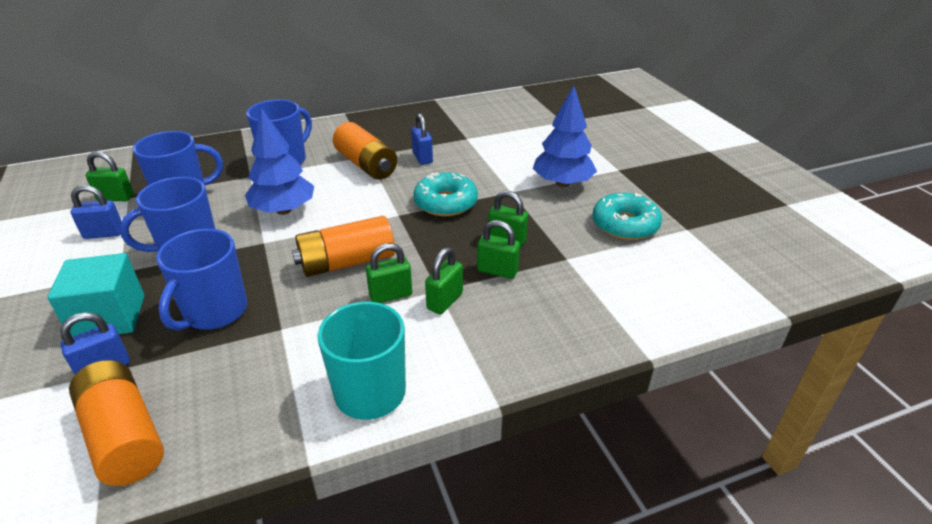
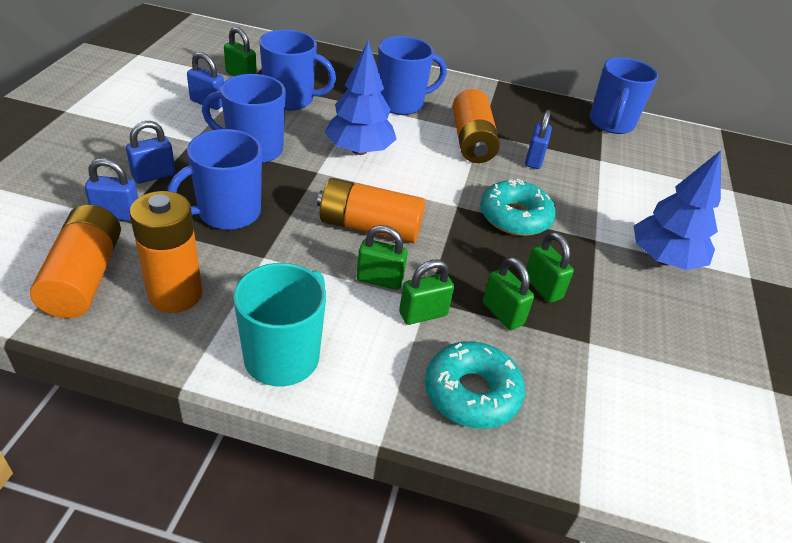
camera: 30 degrees right, 5 degrees up
(109, 317) = (154, 175): turquoise cube -> blue padlock
(230, 399) = (175, 294): none -> orange battery
(452, 111) = (611, 124): none -> blue mug
(625, 225) = (696, 343): turquoise donut -> turquoise donut (472, 393)

